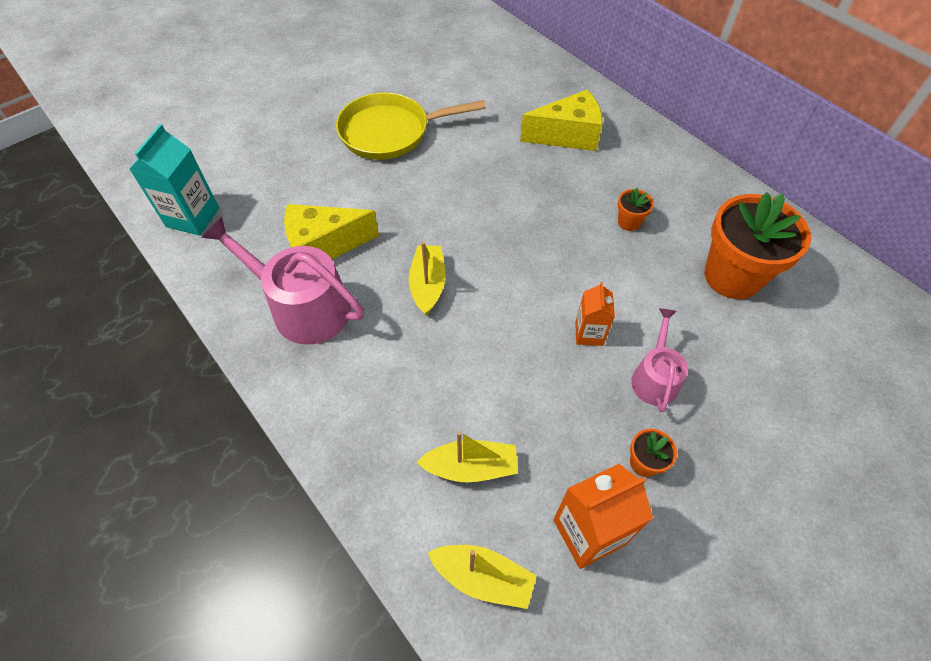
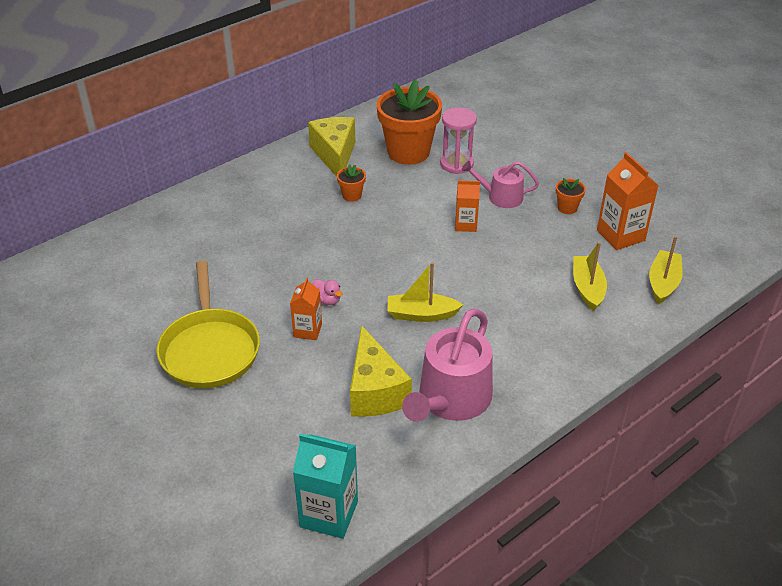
camera: 90 degrees left, 15 degrees down
(409, 194) = (307, 330): none -> orange carton
(452, 207) = (327, 300): none -> pink duck
(567, 135) = (238, 222): yellow cheese -> yellow cheese (335, 155)
(719, 329) = (456, 164): none -> pink hourglass

